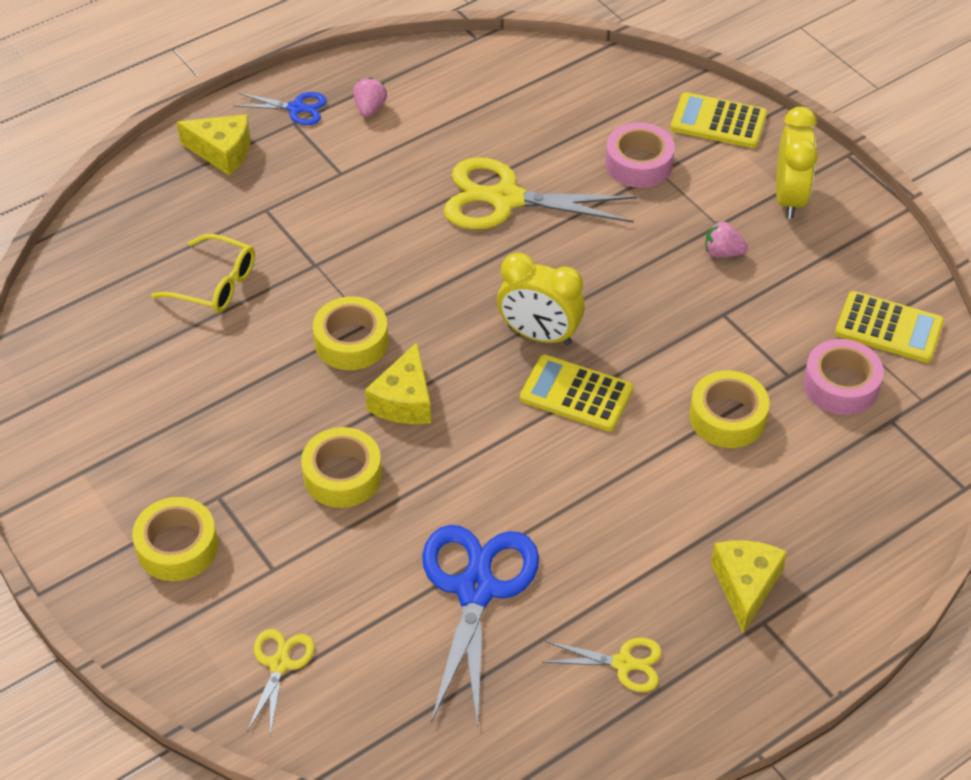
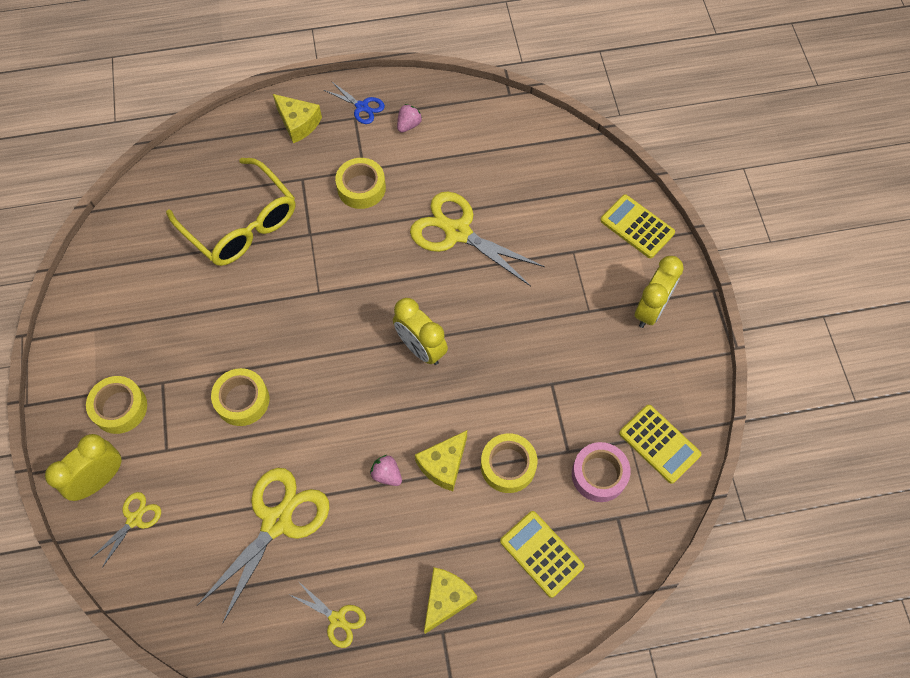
camera: 25 degrees right, 15 degrees up
(201, 638) = (100, 479): none -> yellow clock
(215, 284) = (241, 224): yellow glasses -> yellow glasses, size x1.73
(351, 341) = (300, 302): yellow tape -> yellow tape (361, 188)
(404, 401) = (309, 361): yellow cheese -> yellow cheese (443, 465)
(476, 589) = (277, 521): blue scissors -> yellow scissors
(576, 394) = (419, 404): yellow calculator -> yellow calculator (541, 554)
(638, 163) = (562, 239): pink tape -> none
(723, 252) = (579, 334): pink strawberry -> pink strawberry (387, 474)

